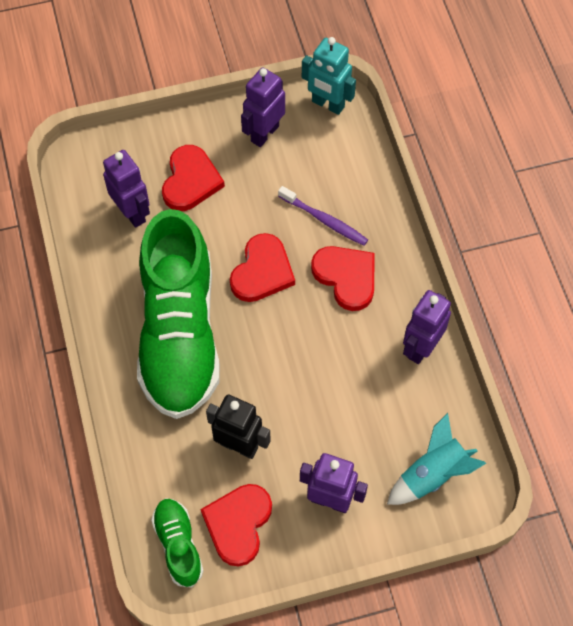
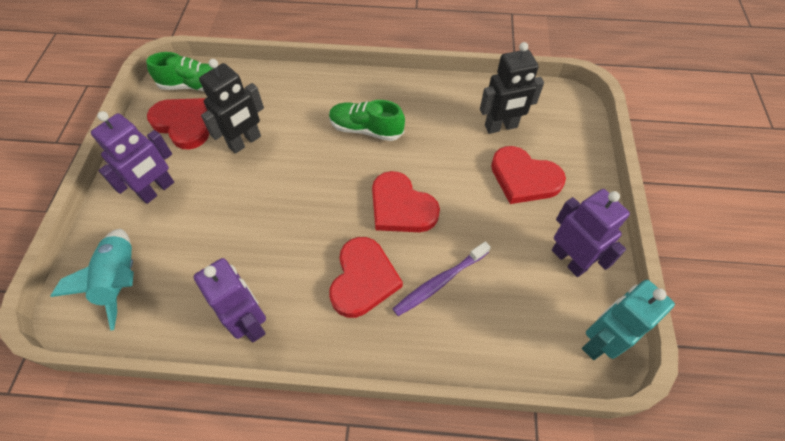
camera: 110 degrees right, 5 degrees down
(132, 213) = (501, 127): purple robot -> black robot
(179, 334) = (366, 129): green shoe -> green shoe, size x0.44
(346, 277) = (363, 279): red heart -> red heart turned 60 degrees counterclockwise

